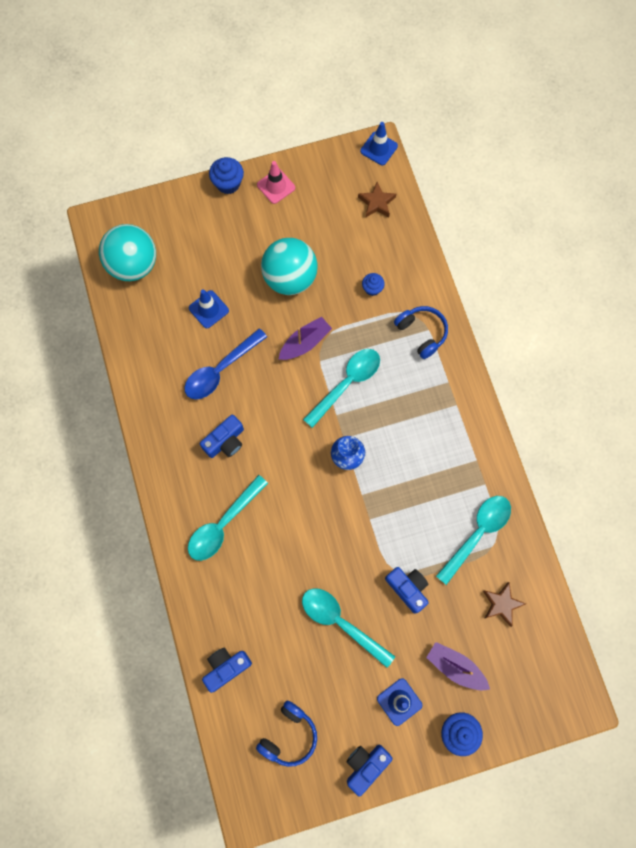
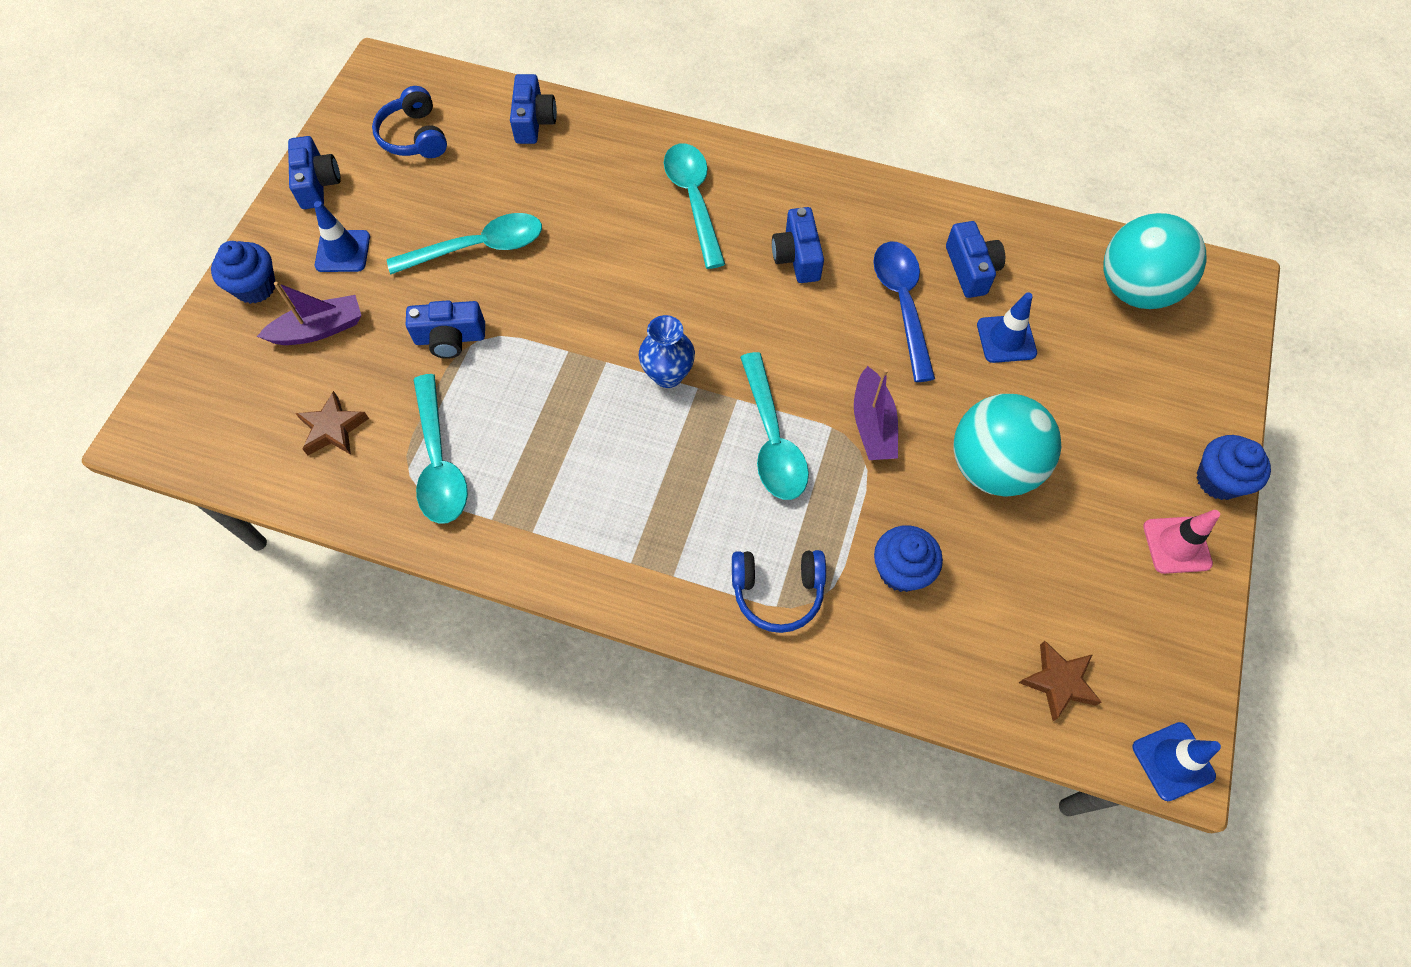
camera: 125 degrees right, 10 degrees down
(173, 349) = (971, 269): none -> blue camera
(372, 288) = (901, 570): blue cupcake -> blue cupcake, size x1.57

